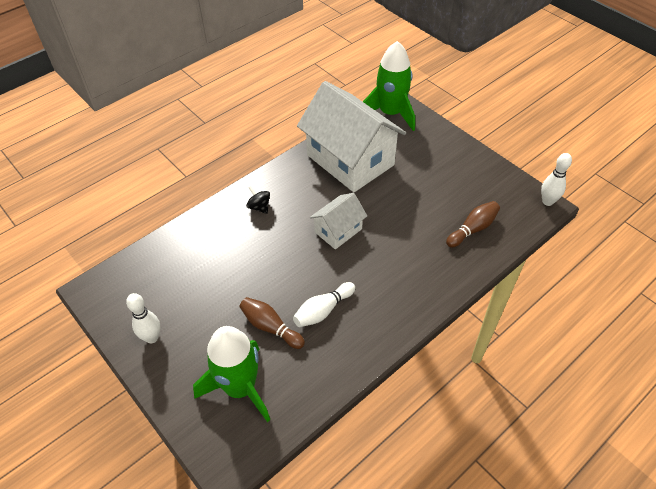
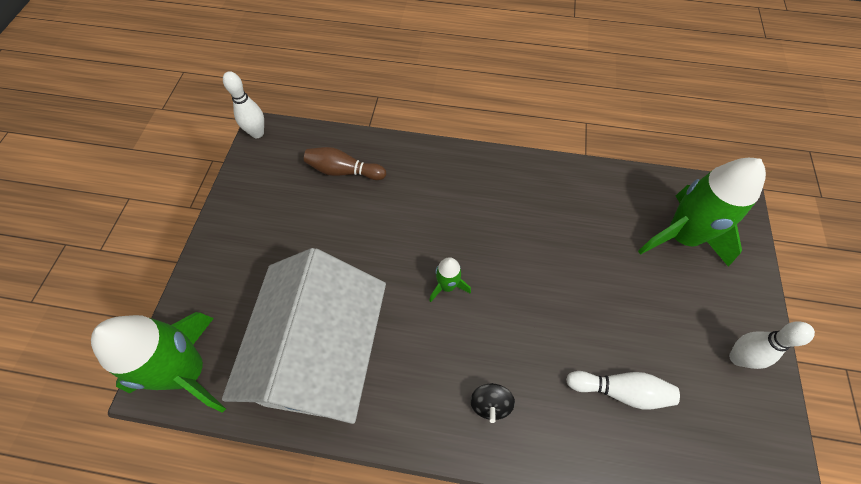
camera: 130 degrees left, 10 degrees up
(270, 327) = (610, 259): brown bowling pin -> none
(323, 310) = (550, 230): white bowling pin -> white bowling pin (620, 391)
(338, 230) = (447, 286): white house -> green rocket

